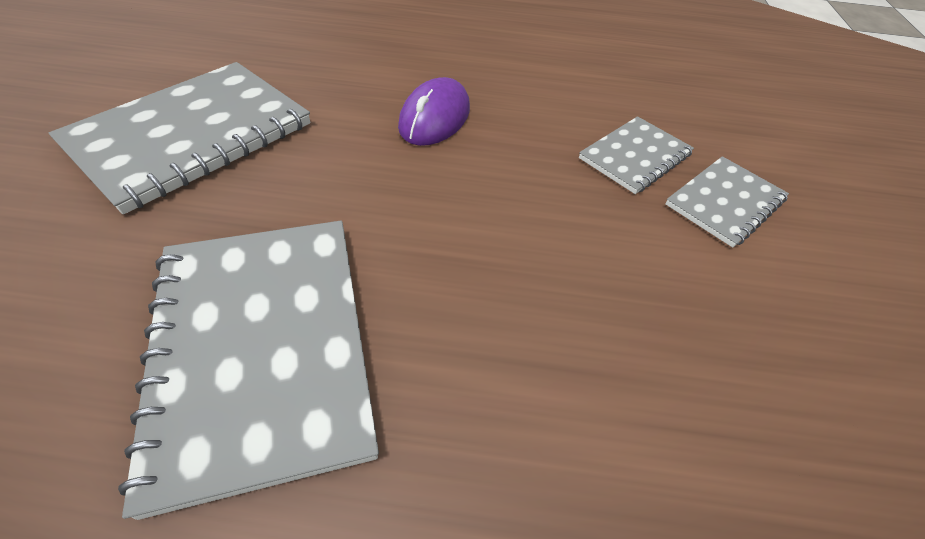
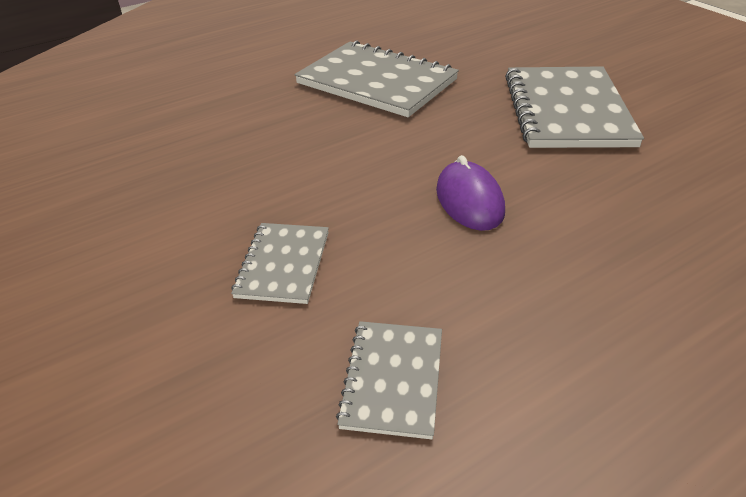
camera: 145 degrees right, 10 degrees down
(724, 202) = (185, 265): grey notebook -> grey notebook (393, 379)

